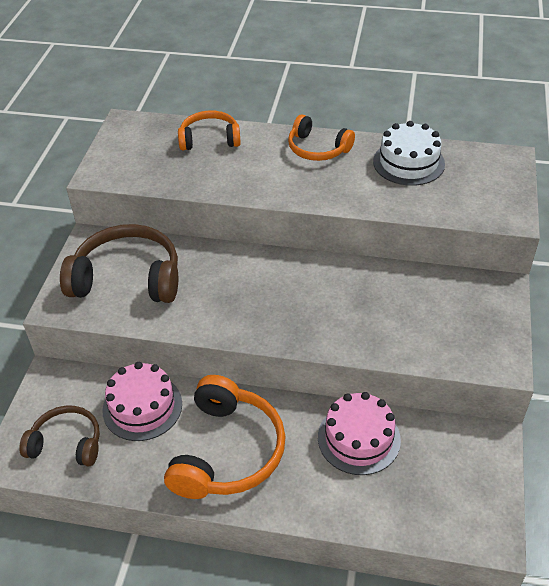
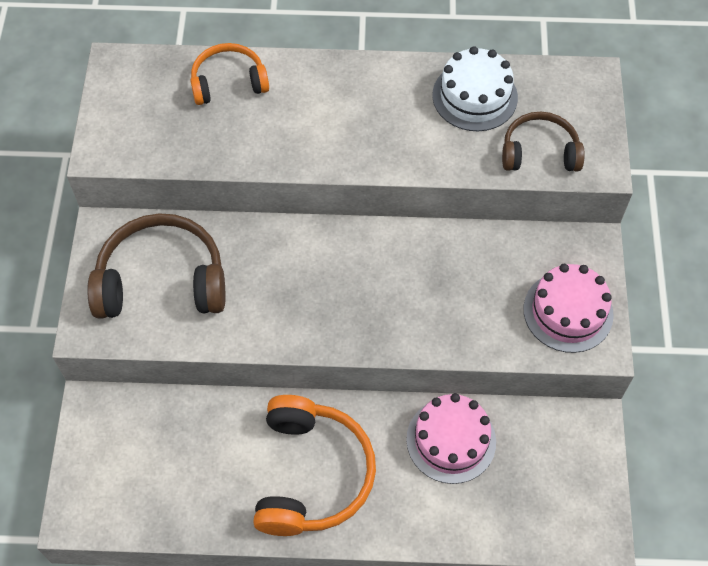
camera: 10 degrees left, 15 degrees up
(67, 443) = (132, 488): brown headphones -> brown headphones (539, 152)
(142, 407) = (207, 432): pink cake -> pink cake (568, 312)
(317, 149) = (363, 85): orange headphones -> none

